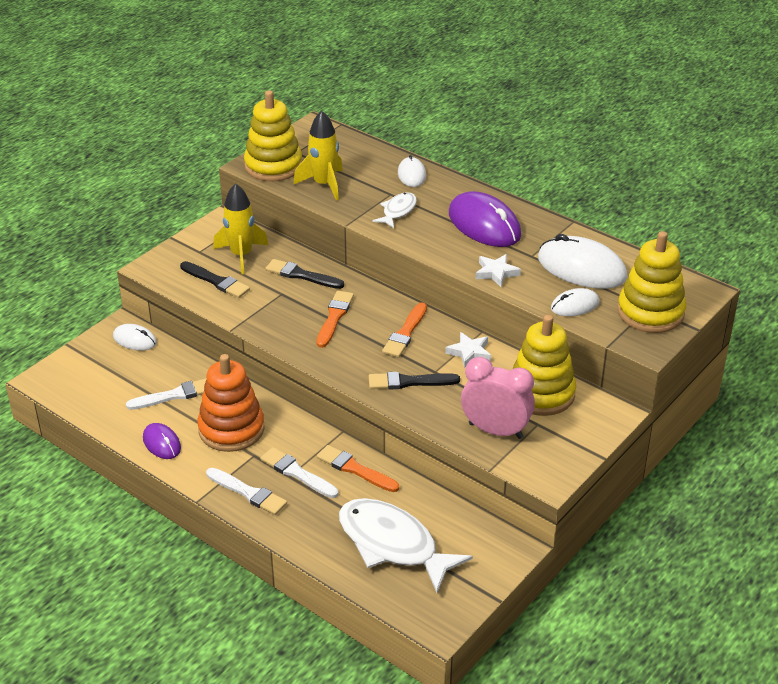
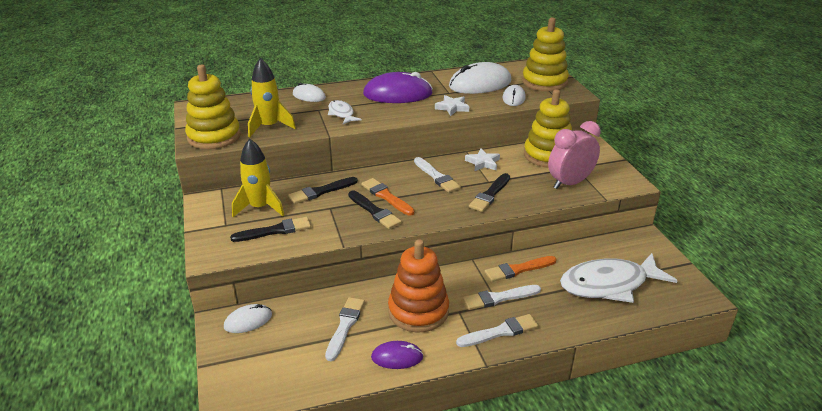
camera: 55 degrees left, 5 degrees down
(302, 322) = (374, 211): none -> black brush
(405, 333) = (437, 177): orange brush -> white brush

